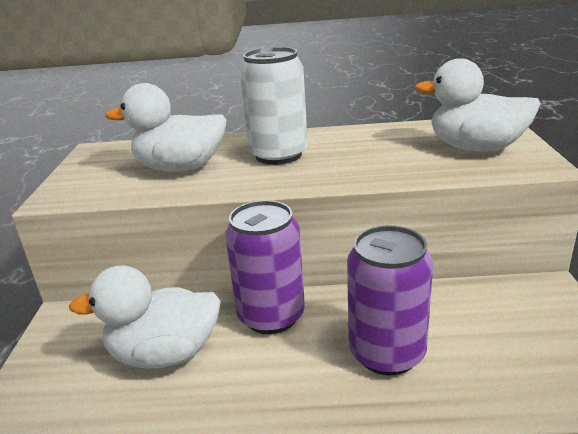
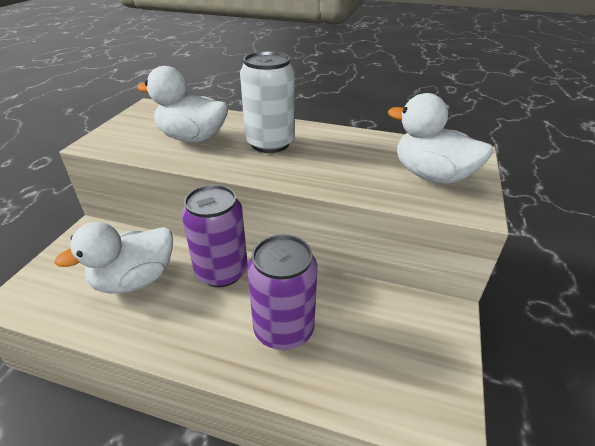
camera: 15 degrees right, 10 degrees up
(165, 354) = (134, 280): white duck -> white duck turned 45 degrees counterclockwise

